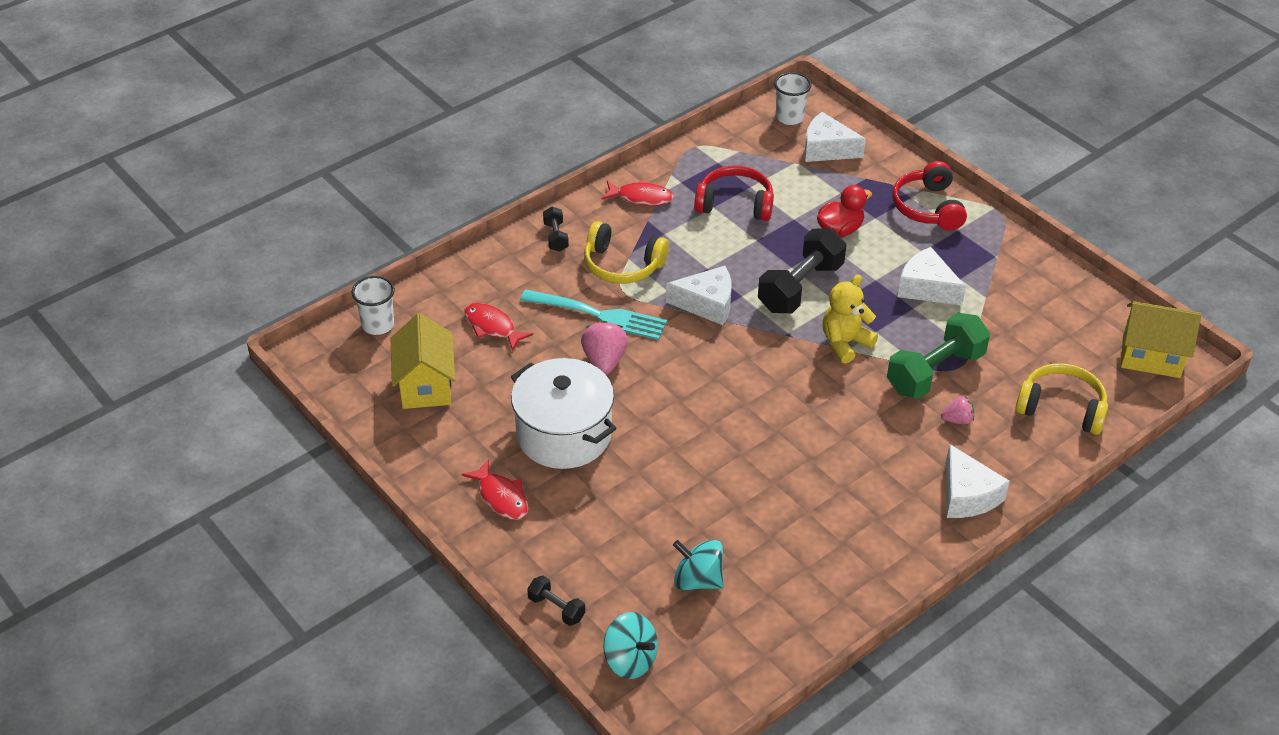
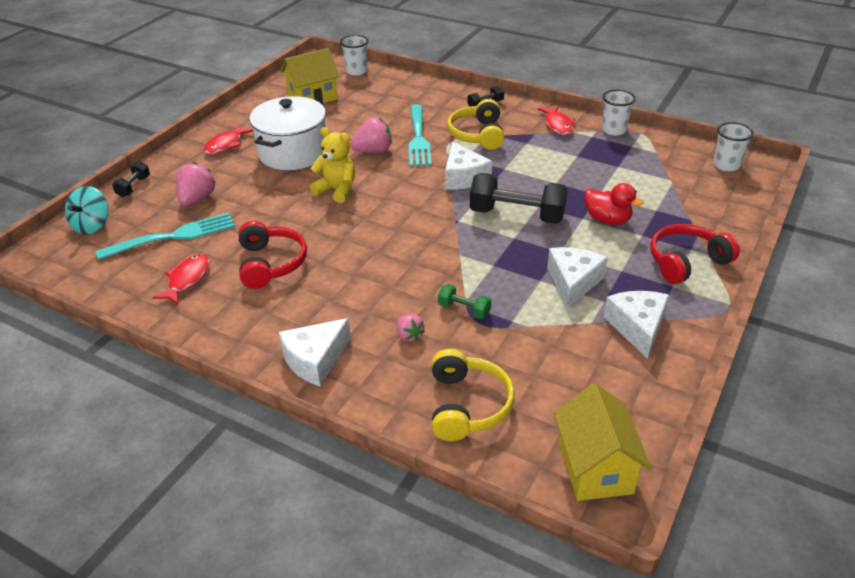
camera: 70 degrees right, 5 degrees down
(492, 327) = (379, 105): red fish -> red fish (187, 279)
(624, 546) = (197, 199): none -> pink strawberry
(678, 162) = (614, 130): none -> white cup
(698, 580) = (173, 236): turquoise spinning top -> turquoise fork
(735, 204) = (590, 164): red headphones -> red headphones (271, 263)
(826, 149) = (706, 191): white cheese -> white cheese (637, 327)
(845, 343) = (466, 251): yellow teddy bear -> yellow teddy bear (337, 190)
(935, 372) = (464, 310): green dumbbell -> green dumbbell, size x0.48

